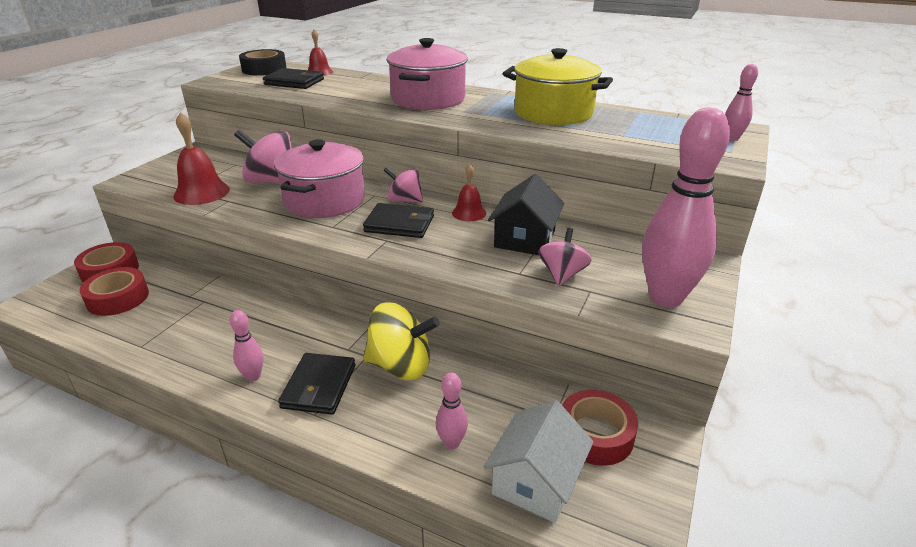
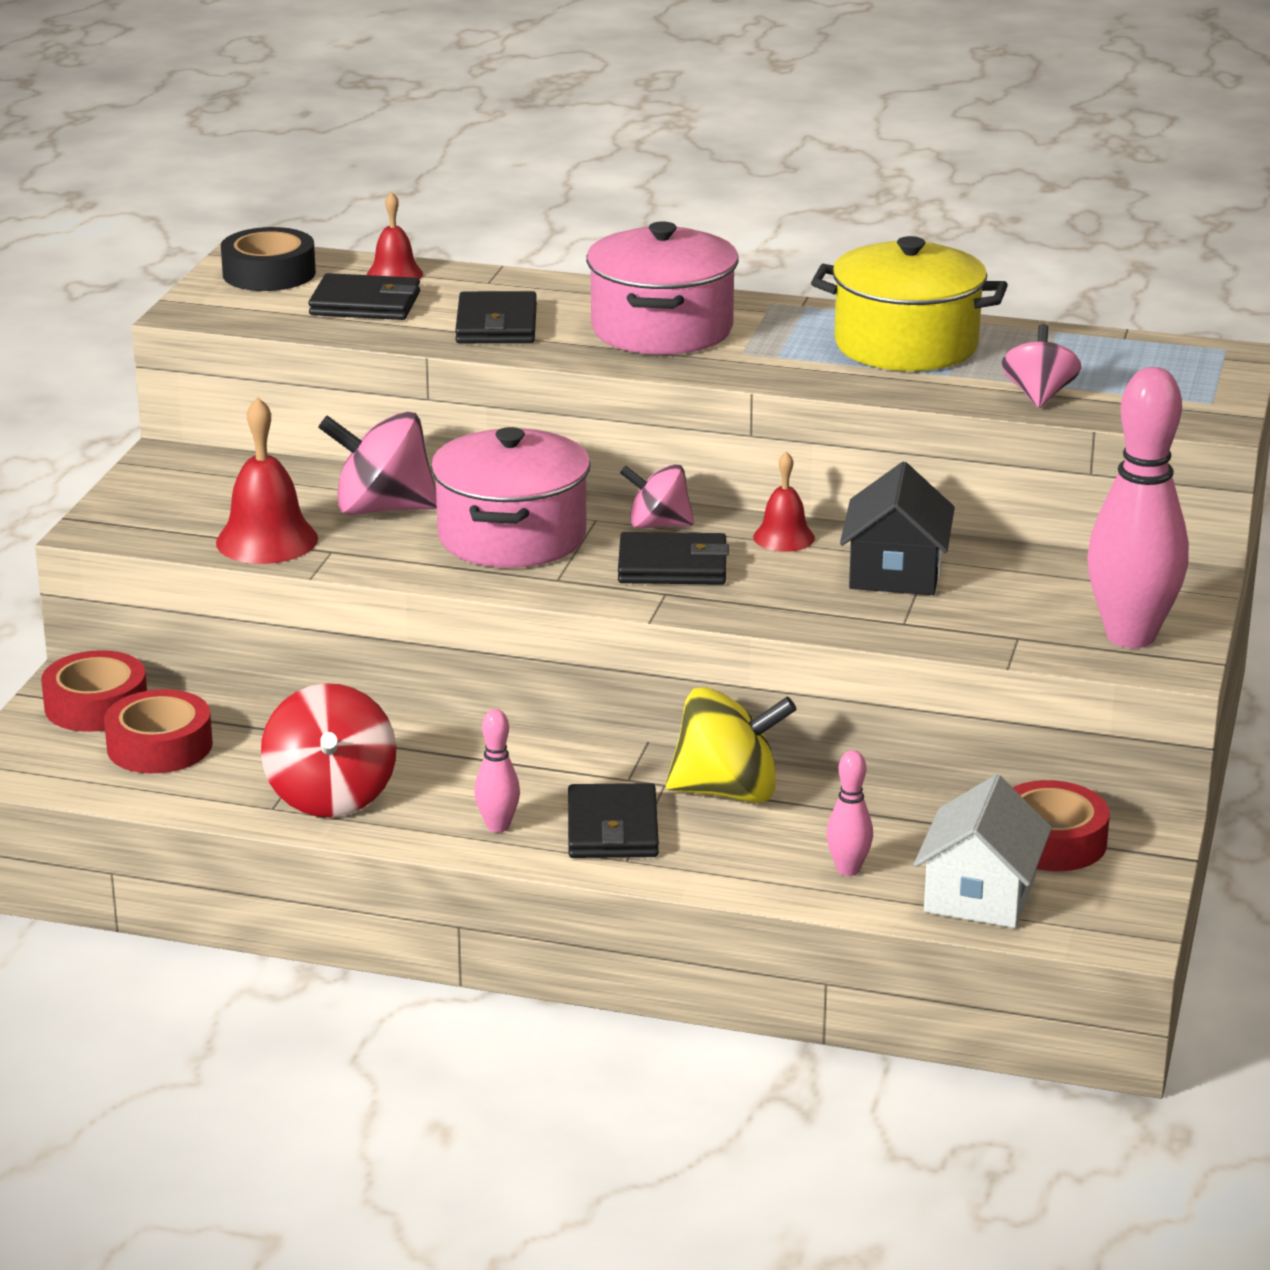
camera: 10 degrees left, 5 degrees down
(177, 342) = (331, 796): none -> red spinning top
(348, 93) = (496, 325): none -> black wallet
(562, 274) = (970, 619): pink spinning top -> pink spinning top (1039, 395)
(732, 138) = (1215, 377): pink bowling pin -> none

